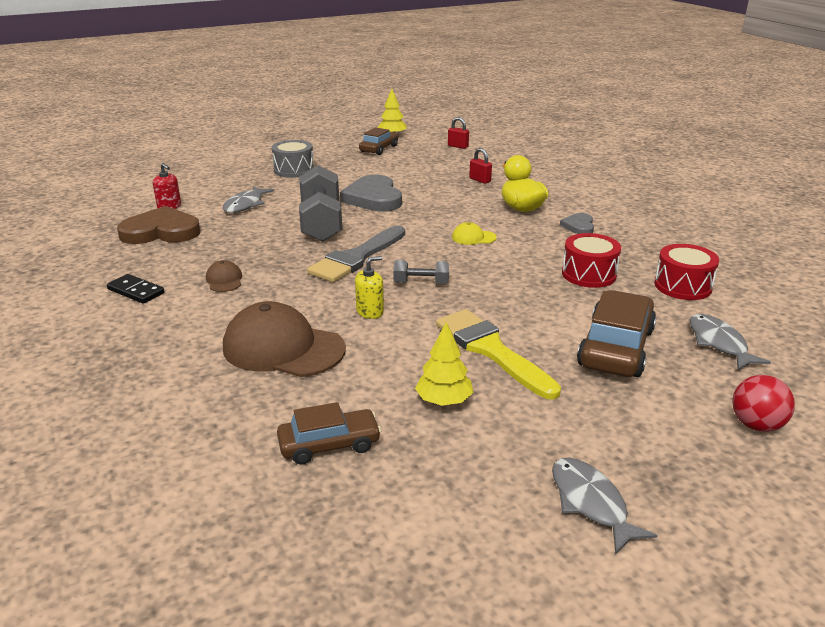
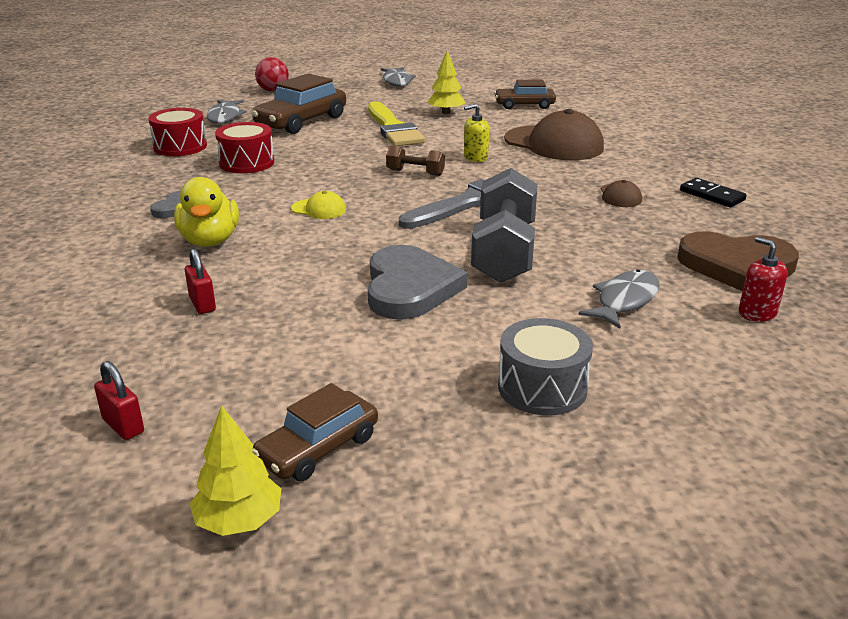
camera: 165 degrees left, 0 degrees up
(421, 283) = (415, 173): grey dumbbell -> brown dumbbell

